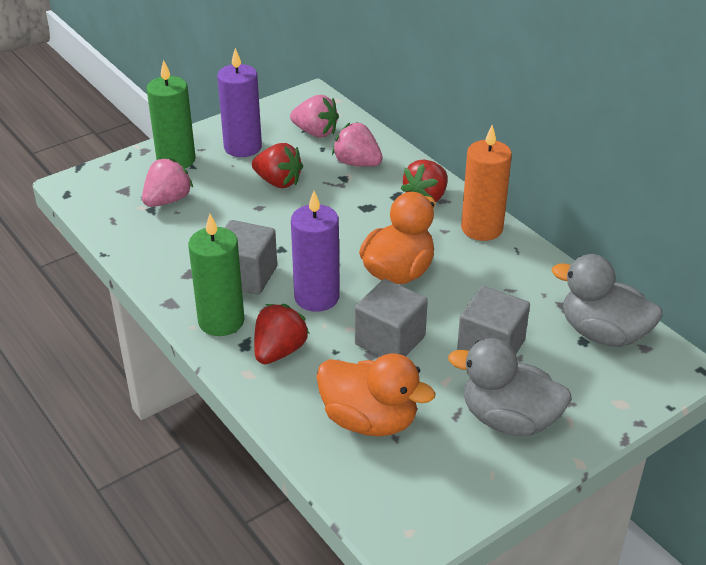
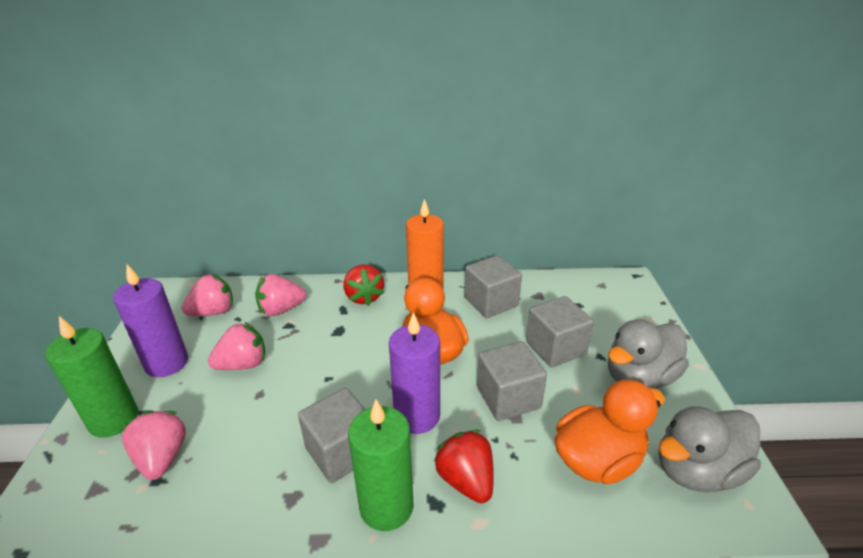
camera: 55 degrees left, 5 degrees down
(278, 182) = (243, 364): red strawberry -> pink strawberry
(513, 278) = (491, 302): none -> grey cube
(602, 333) = (577, 294): grey duck -> grey duck (697, 470)

